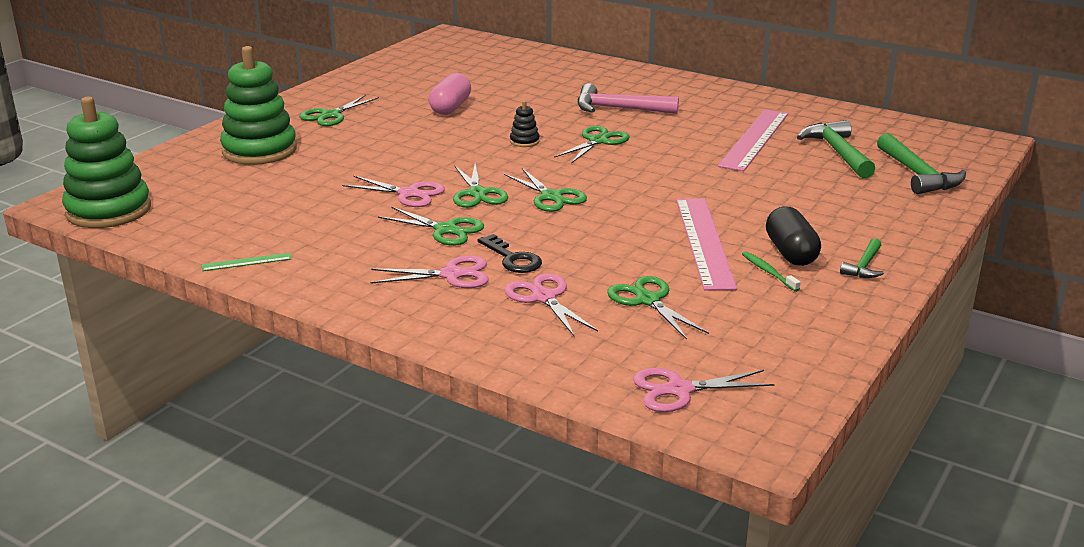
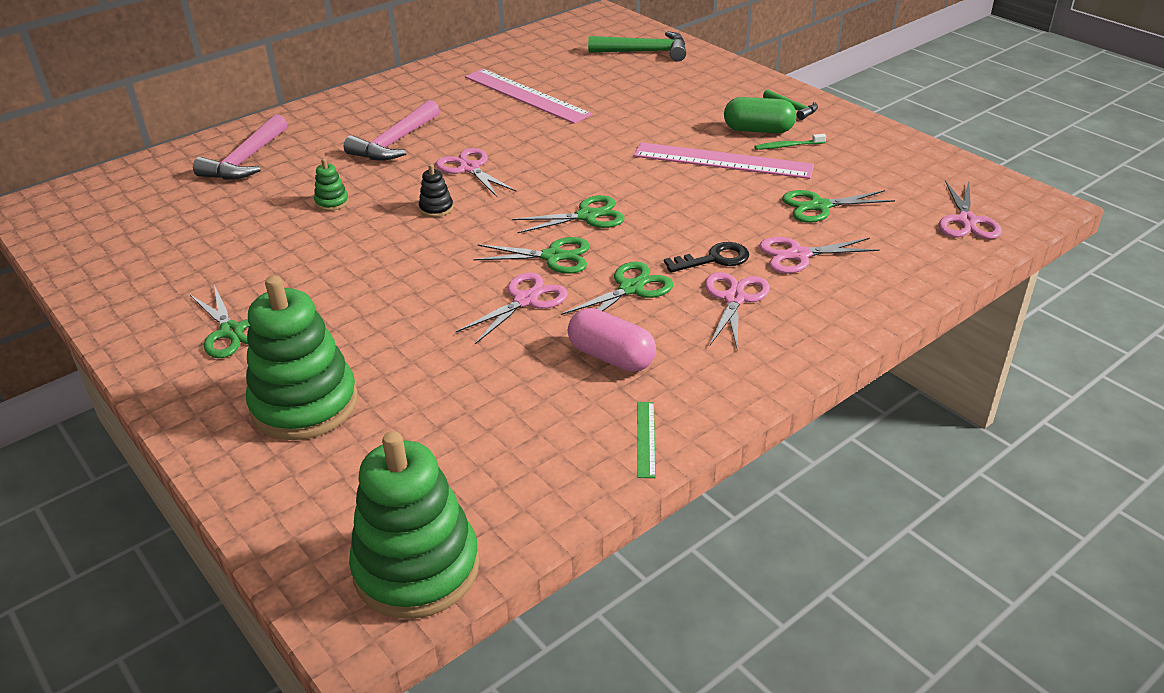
camera: 70 degrees left, 10 degrees up
(450, 107) = (293, 239): pink capsule -> pink capsule (611, 357)
(509, 108) = (332, 202): none -> green stacking toy
(550, 71) = (246, 160): none -> pink hammer
(598, 141) = (469, 168): green scissors -> pink scissors
(790, 253) = (758, 130): black capsule -> green capsule
(837, 152) = (580, 69): green hammer -> none

